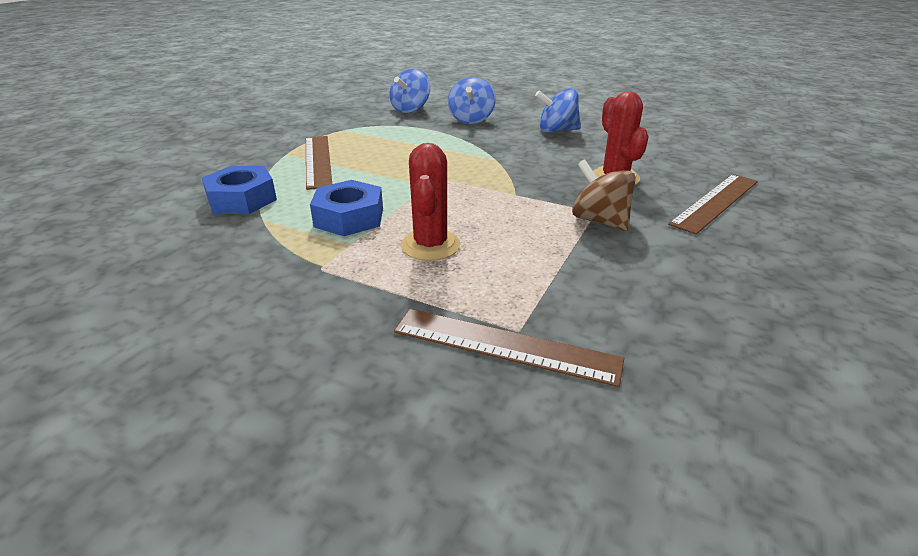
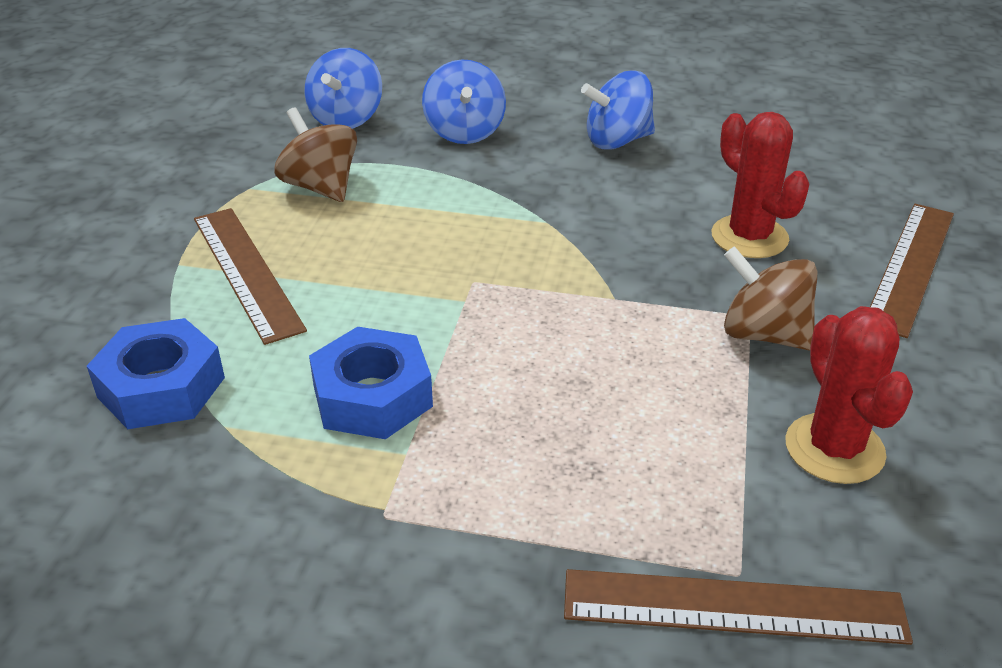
camera: 15 degrees left, 5 degrees up
(379, 133) = (320, 187): none -> brown spinning top
(430, 245) = (534, 433): red cactus -> red cactus (834, 449)

